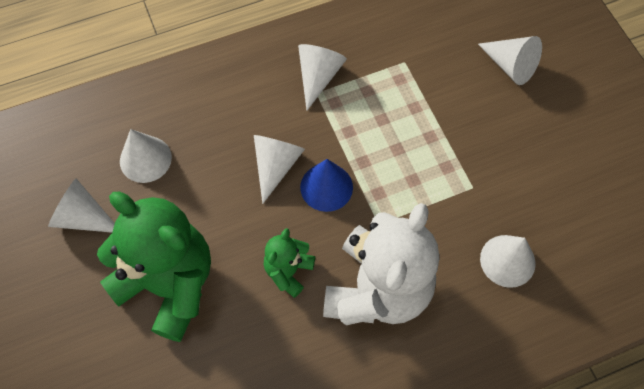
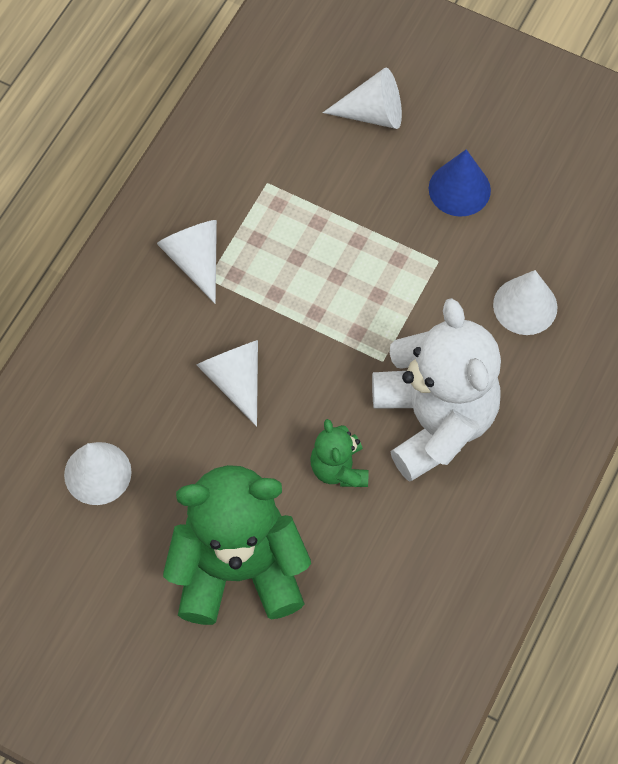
camera: 40 degrees left, 0 degrees up
(83, 217) = (90, 576): white cone -> none
(326, 187) = (303, 363): blue cone -> blue cone (459, 189)

